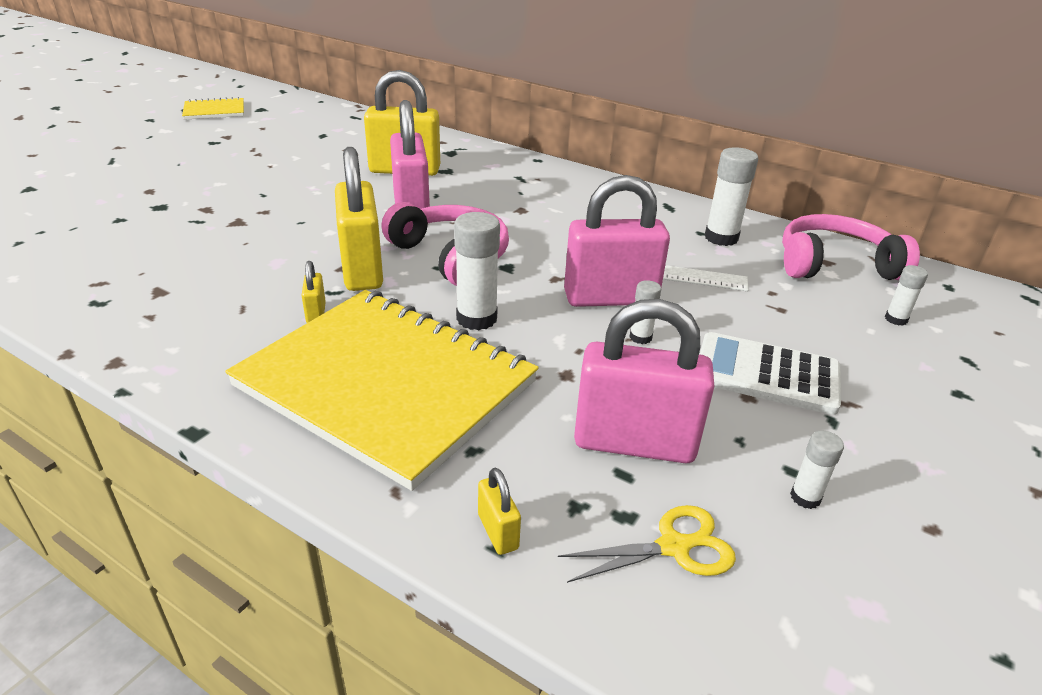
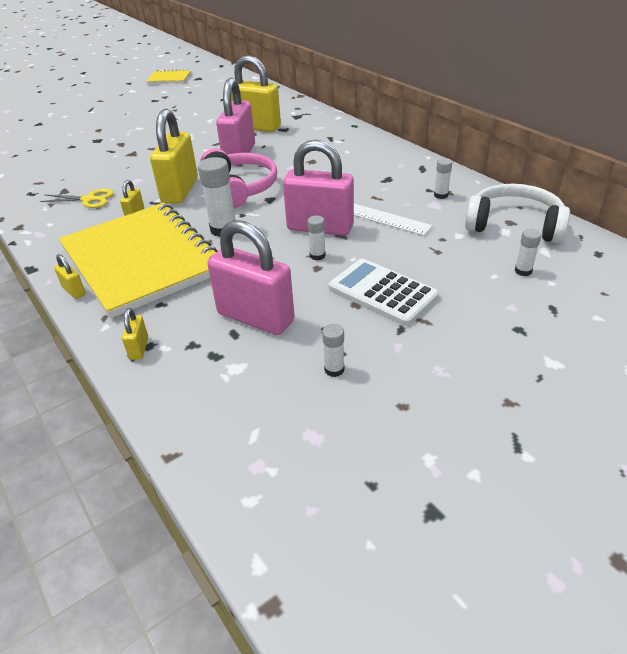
camera: 25 degrees right, 5 degrees up
(307, 457) = (74, 291): none -> yellow padlock
(674, 547) = (228, 377): yellow scissors -> yellow scissors (89, 199)
(721, 238) = (441, 195): white glue stick -> white glue stick, size x0.55
(834, 264) = (514, 225): pink headphones -> white headphones

